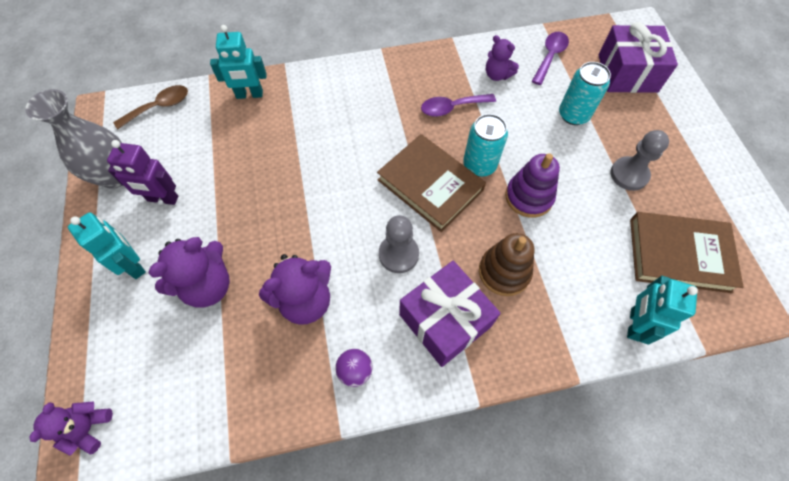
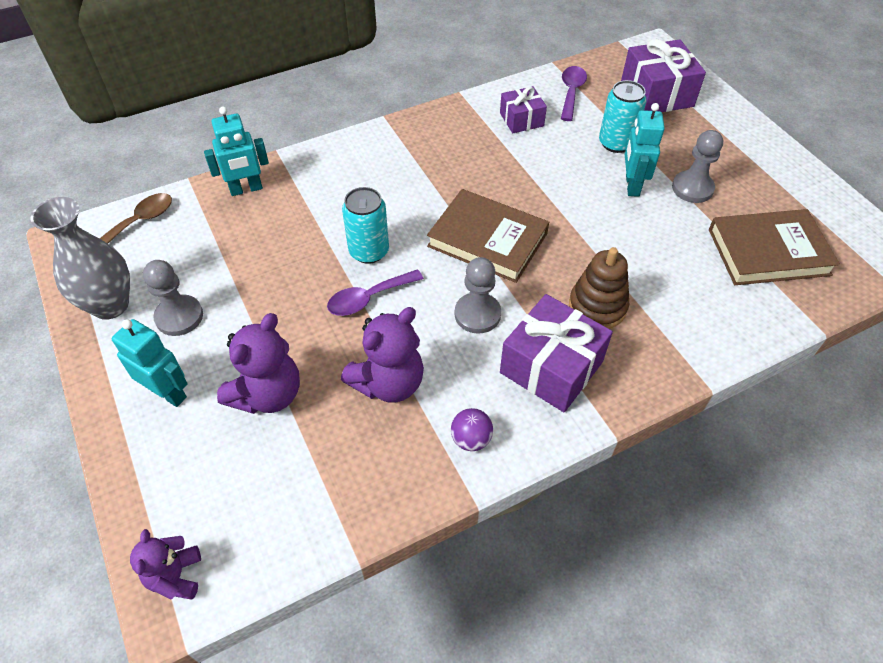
camera: 15 degrees left, 10 degrees down
(162, 199) = (179, 317): purple robot -> grey pawn
(452, 108) = (484, 160): purple spoon -> purple spoon (368, 298)
(479, 165) = (534, 210): turquoise can -> turquoise can (369, 251)
(497, 75) = (521, 119): purple teddy bear -> purple gift
(529, 197) = (597, 230): purple stacking toy -> none
(634, 324) = (747, 325): turquoise robot -> turquoise robot (632, 185)

